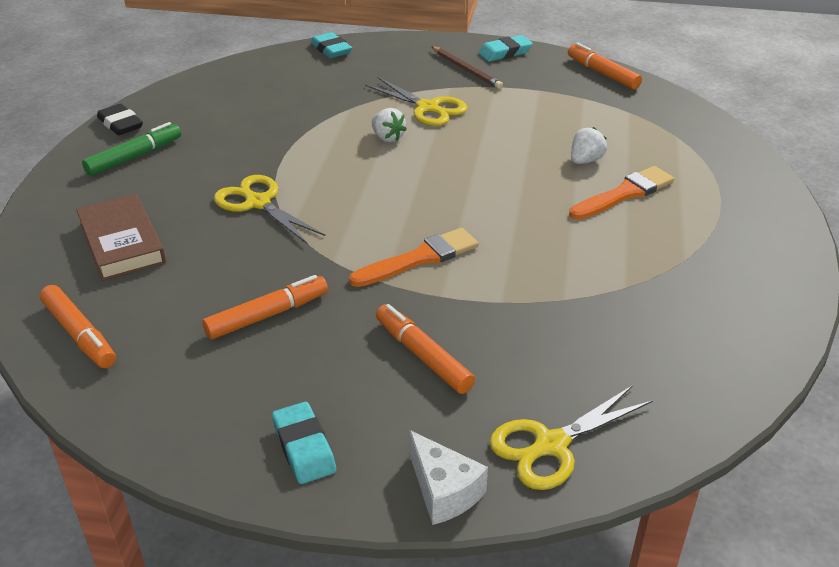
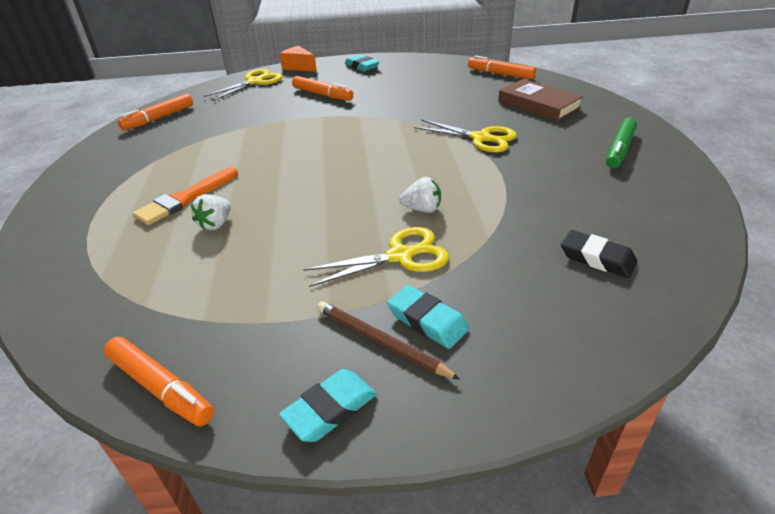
camera: 165 degrees right, 0 degrees up
(120, 124) = (682, 172): black eraser -> black eraser (597, 258)
(267, 315) = (415, 94): orange marker -> orange marker (159, 118)
(331, 49) = (614, 341): turquoise eraser -> turquoise eraser (427, 321)
(387, 138) = (422, 209): white strawberry -> white strawberry turned 150 degrees clockwise
(419, 259) = (343, 129): orange brush -> none
(428, 108) = (401, 256): yellow scissors -> yellow scissors turned 135 degrees clockwise
(443, 491) = (299, 67): white cheese -> orange cheese

